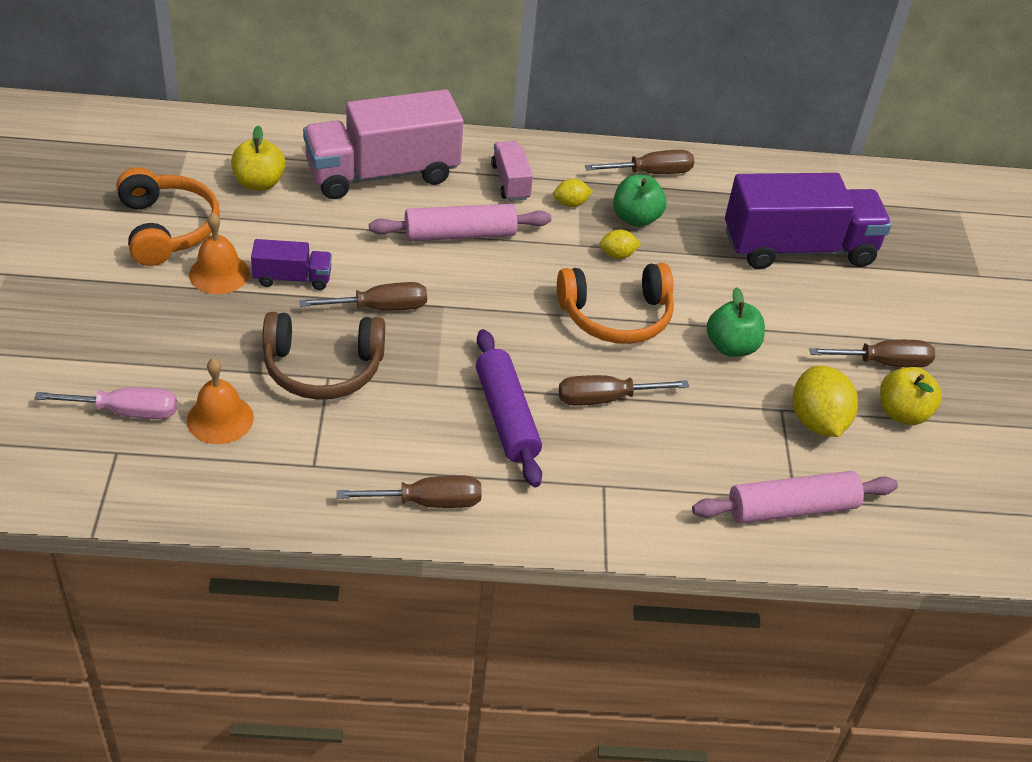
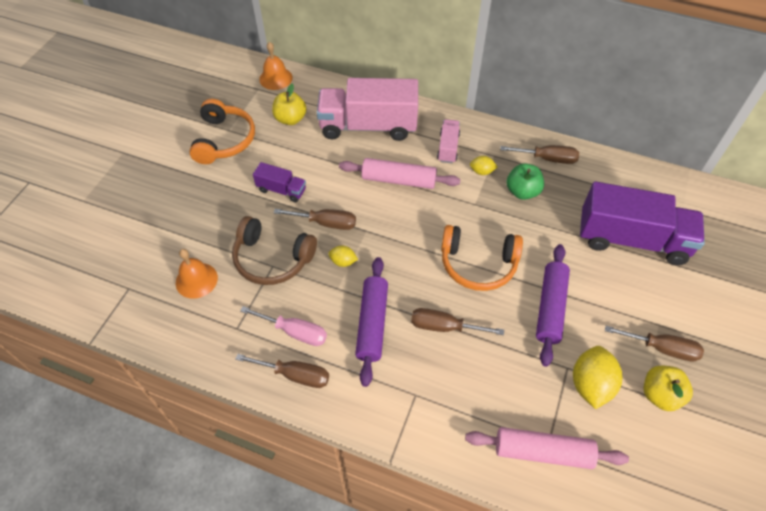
camera: 25 degrees right, 10 degrees up
(126, 412) = (146, 262): pink screwdriver -> pink screwdriver (294, 332)
(219, 273) = (240, 177): orange bell -> orange bell (275, 78)
(617, 255) = (498, 217): yellow lemon -> yellow lemon (343, 262)
(731, 347) = (550, 307): green apple -> purple rolling pin

